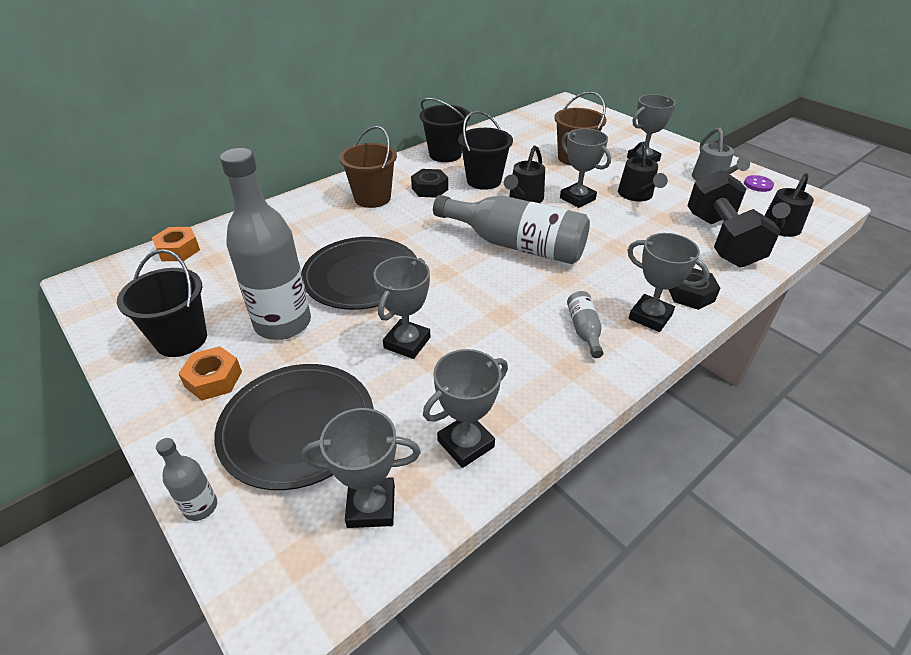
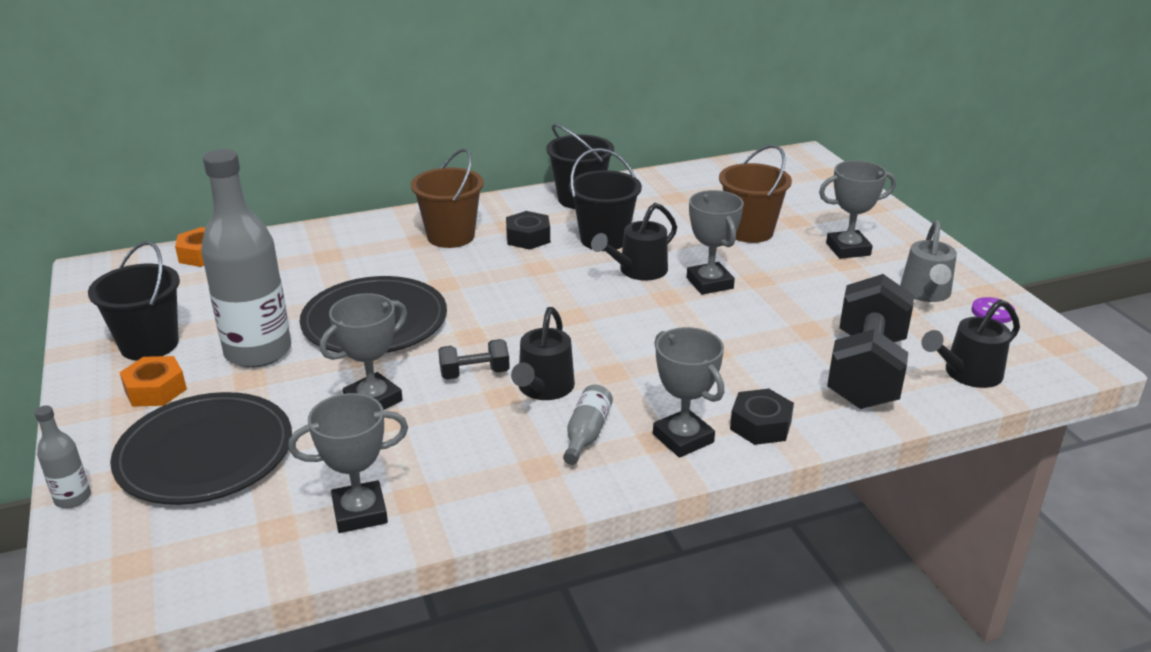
camera: 20 degrees right, 10 degrees down
(371, 506) = (225, 541): grey trophy -> none
(468, 302) = (474, 373): none -> black dumbbell
(516, 245) = (582, 323): grey bottle -> none
(637, 195) = (796, 294): black watering can -> black watering can (543, 389)

